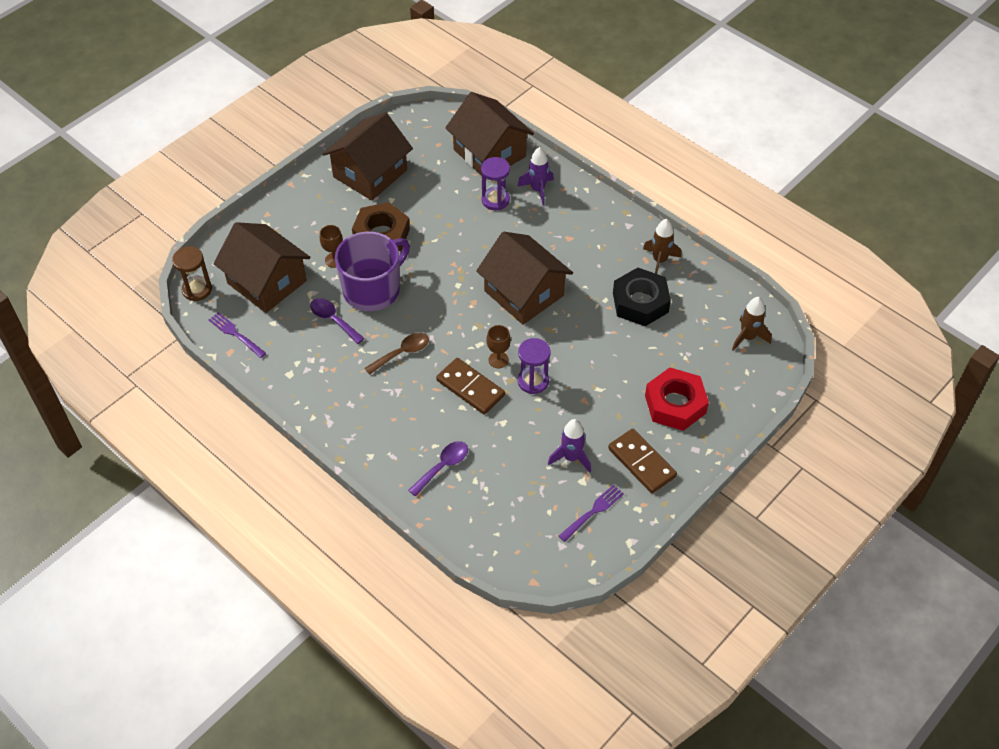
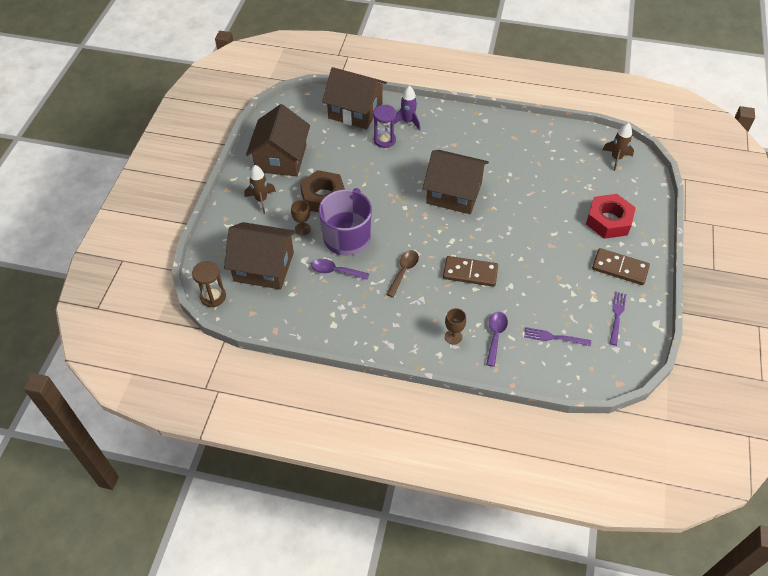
camera: 30 degrees left, 0 degrees up
(235, 334) = (269, 315): purple fork -> purple fork (554, 337)
(498, 360) = (473, 245): brown goblet -> brown goblet (453, 337)
(533, 381) = (508, 248): purple hourglass -> none
(571, 457) = (574, 287): purple rocket -> none
(640, 302) = (533, 166): black nut -> none
(659, 260) = (523, 134): brown rocket -> brown rocket (261, 200)

